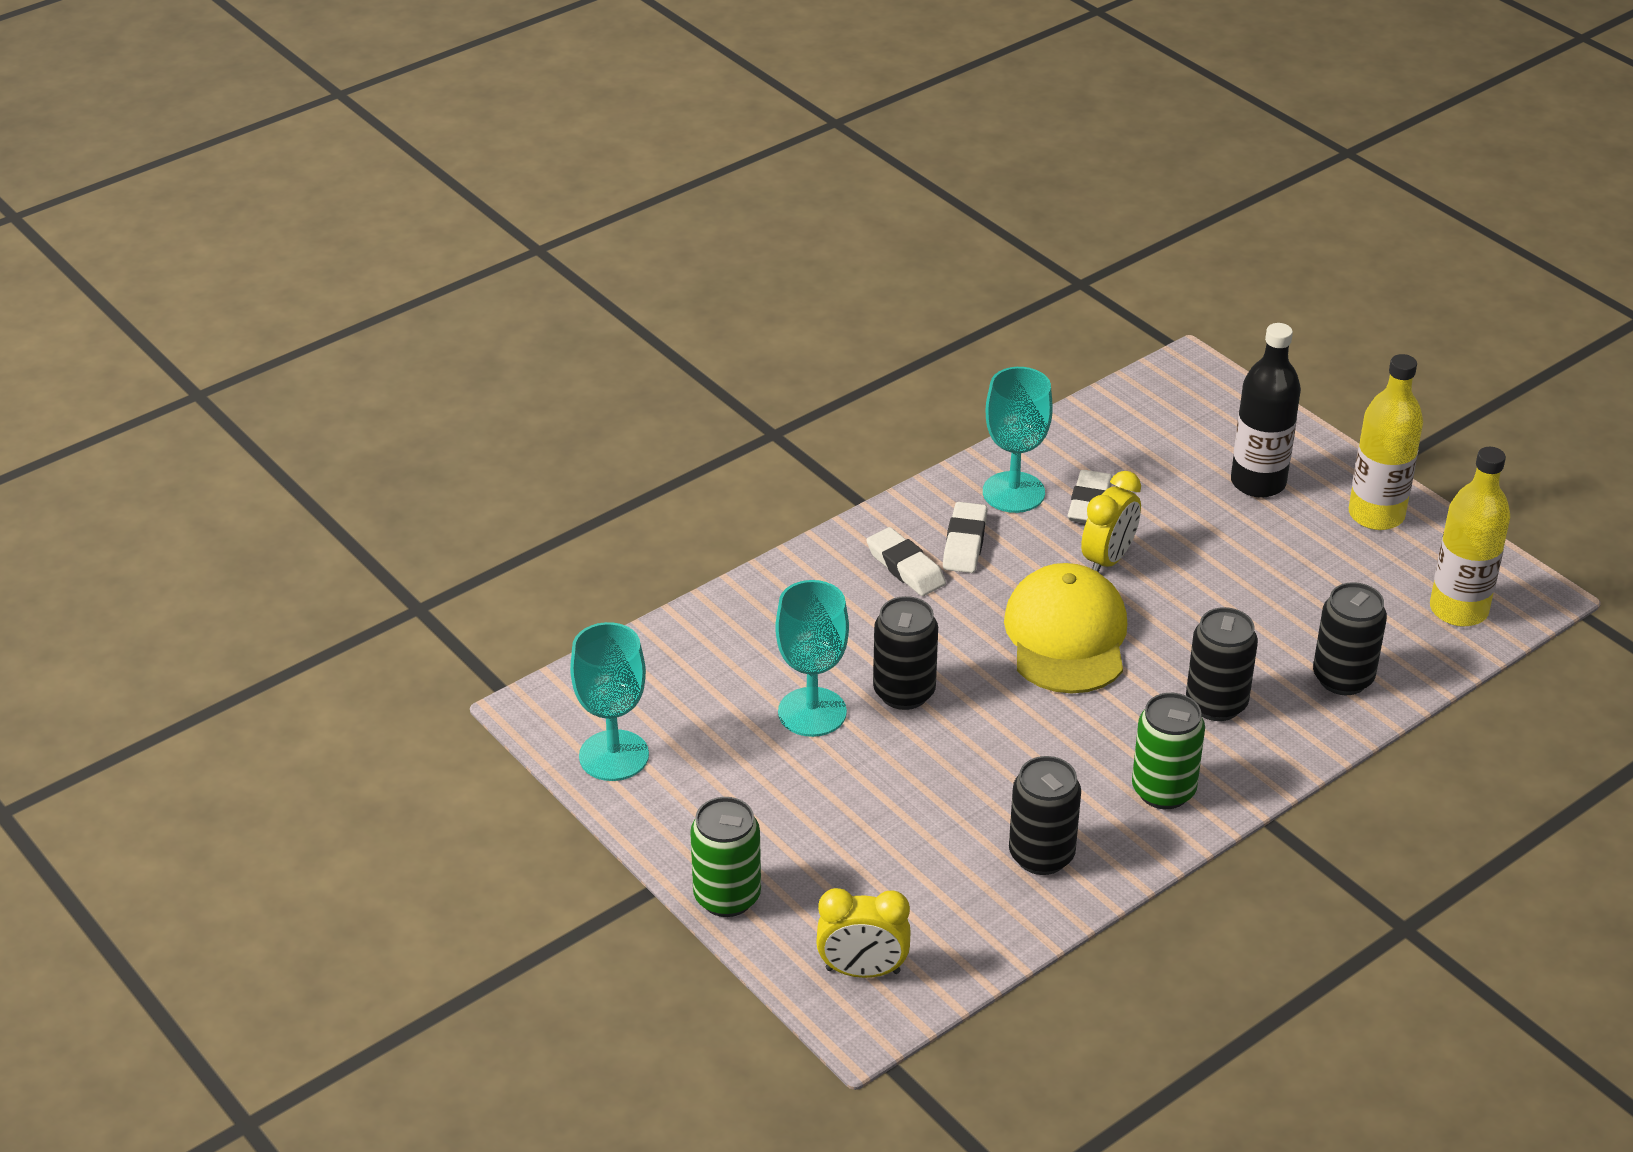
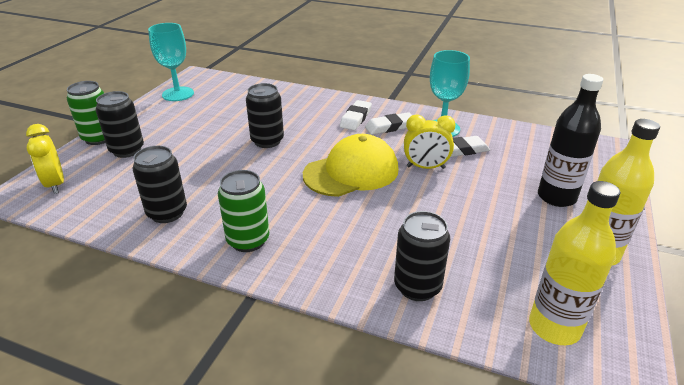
camera: 60 degrees right, 5 degrees down
(812, 712) = (235, 124): turquoise goblet -> none
(1216, 704) = (342, 238): black can -> black can (127, 150)

